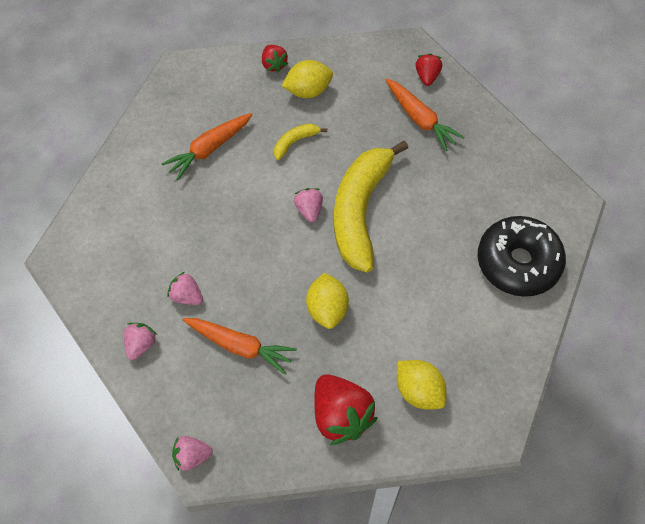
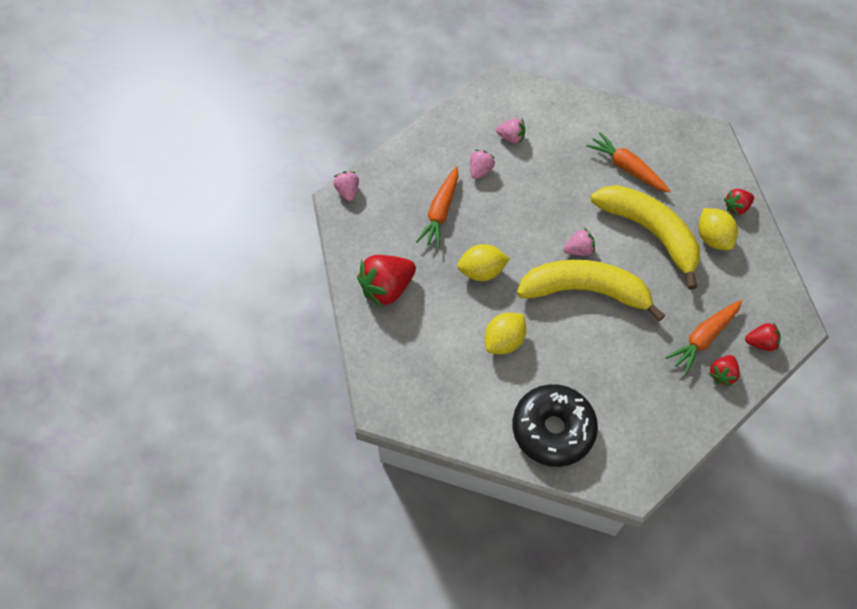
camera: 85 degrees right, 0 degrees up
(140, 345) = (434, 146): pink strawberry -> pink strawberry (511, 137)
(295, 142) = (650, 233): yellow banana -> yellow banana, size x2.40
(419, 391) = (413, 346): yellow lemon -> yellow lemon (504, 341)
(459, 112) = (722, 374): none -> red strawberry

